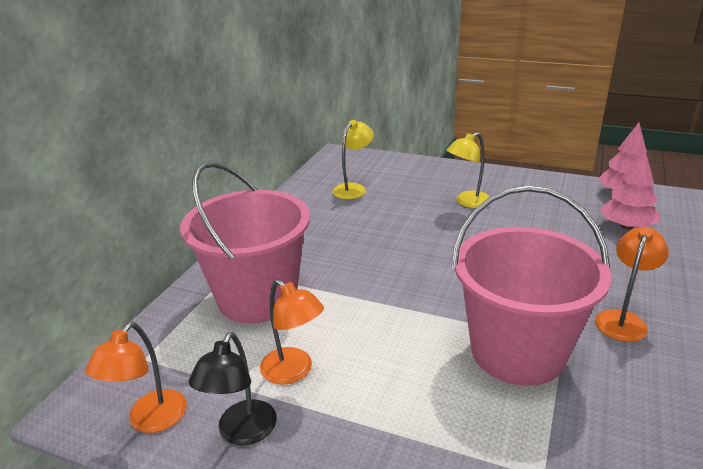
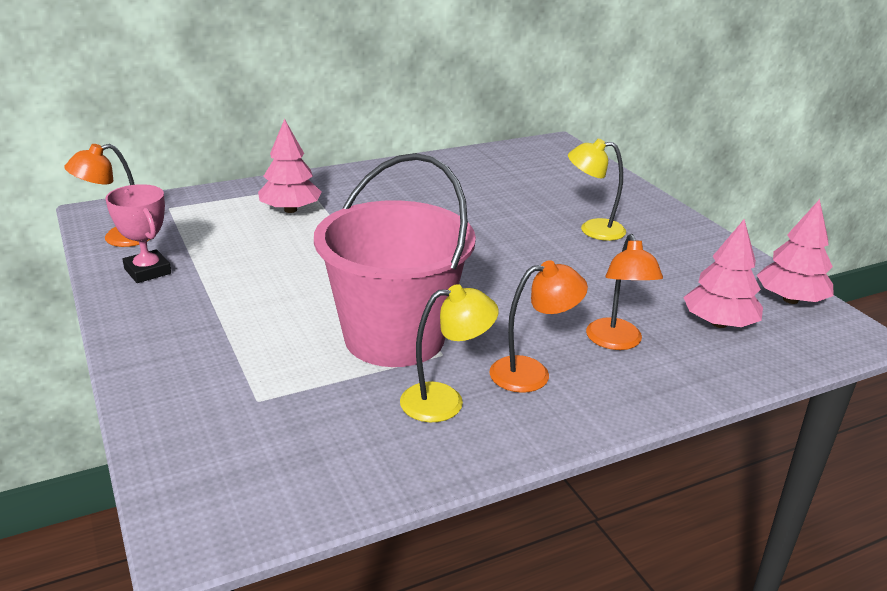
camera: 40 degrees right, 0 degrees up
(242, 433) = (148, 271): black lamp -> pink trophy
(257, 297) = (290, 210): pink bucket -> pink tree
(294, 372) = (231, 260): orange lamp -> orange lamp (616, 342)
(353, 188) = (510, 174): yellow lamp -> yellow lamp (445, 401)

